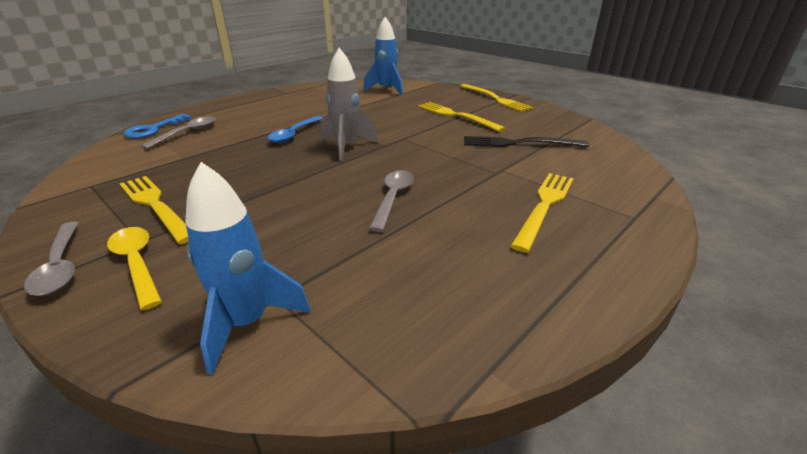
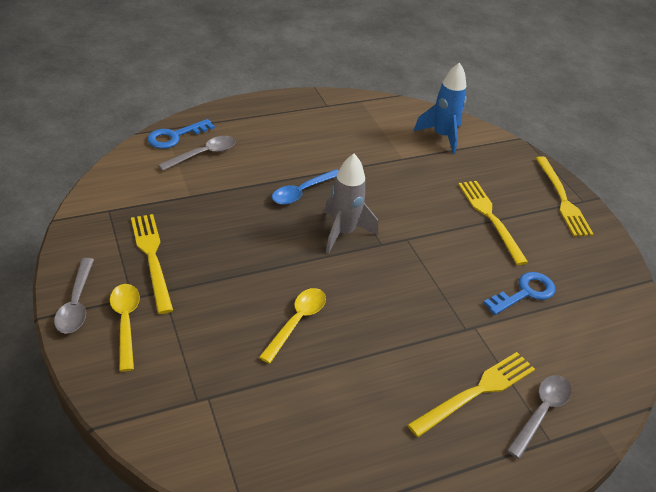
camera: 20 degrees right, 10 degrees up
(247, 323) = (181, 411): blue rocket -> none
(343, 208) = (297, 322): none -> yellow spoon
(393, 198) = (346, 326): grey spoon -> grey spoon (541, 412)
(519, 143) = (525, 293): black fork -> blue key

